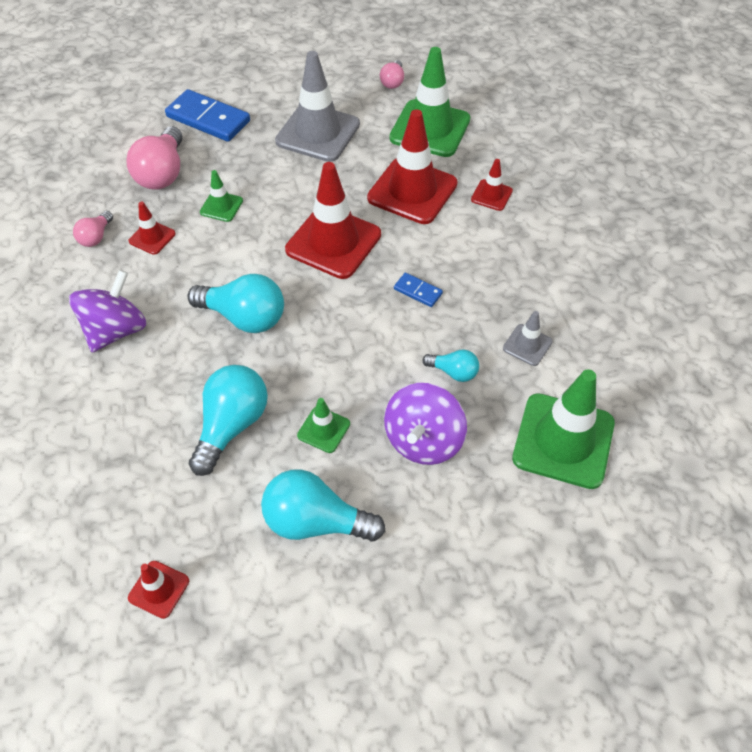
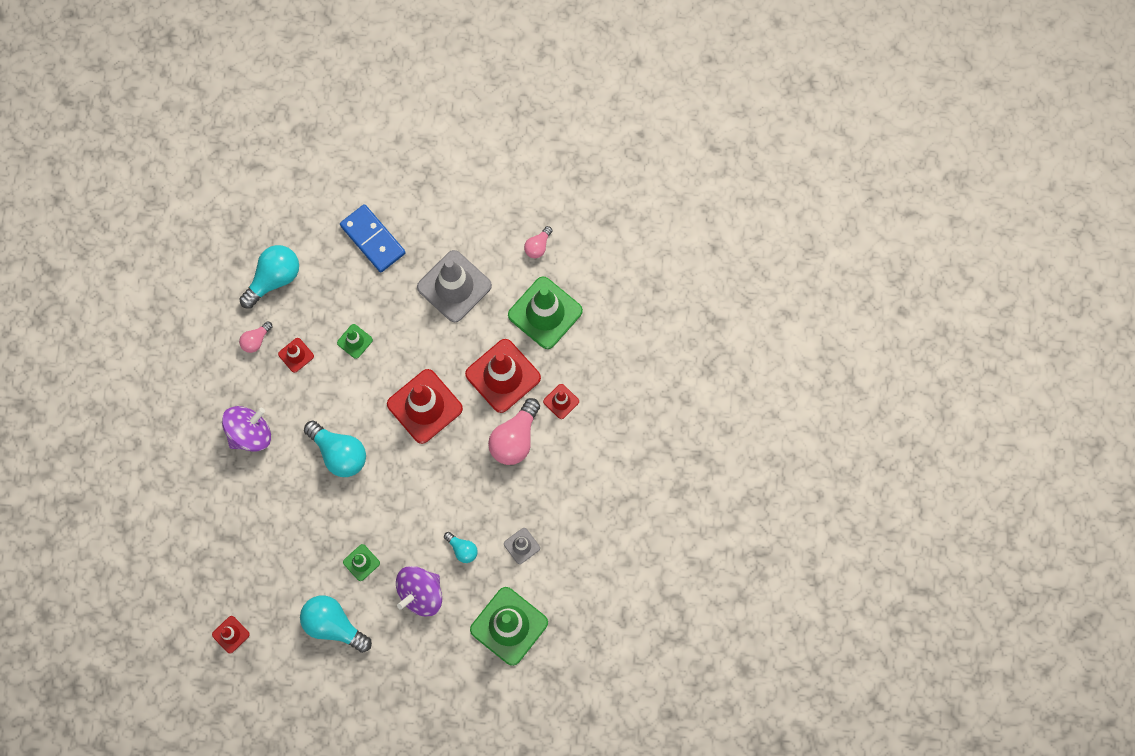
camera: 20 degrees right, 20 degrees up
(162, 173) = (320, 290): pink light bulb -> pink light bulb (515, 438)
(231, 425) = (304, 538): turquoise light bulb -> turquoise light bulb (274, 279)
(418, 291) = (467, 473): blue domino -> none

